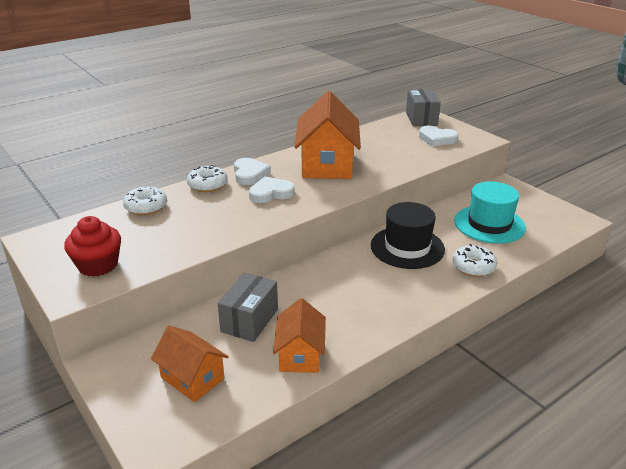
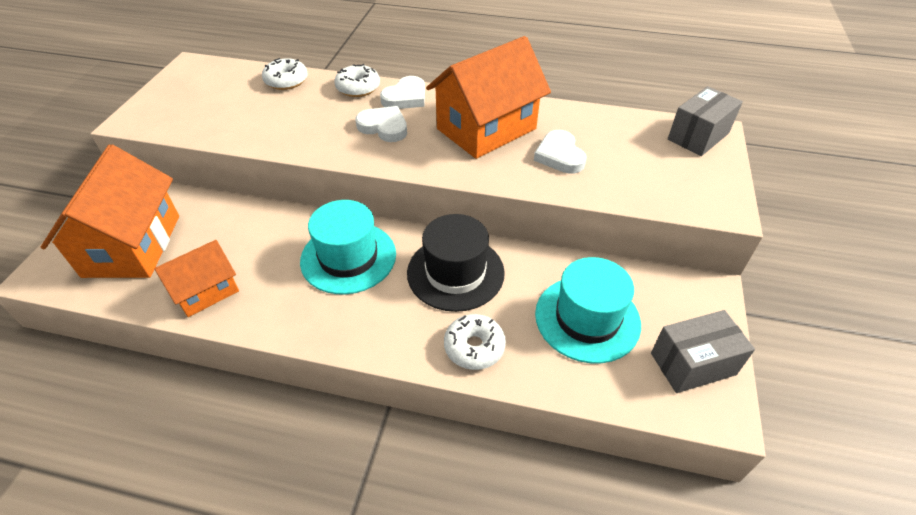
camera: 50 degrees right, 15 degrees up
(98, 265) = (178, 110): red cupcake -> none
(192, 378) = (132, 245): orange house -> orange house, size x1.74
(249, 320) = (232, 233): grey box -> grey box (693, 364)
(344, 280) = (348, 257): none -> turquoise hat
(437, 139) = (663, 172): white heart -> white heart (559, 156)

